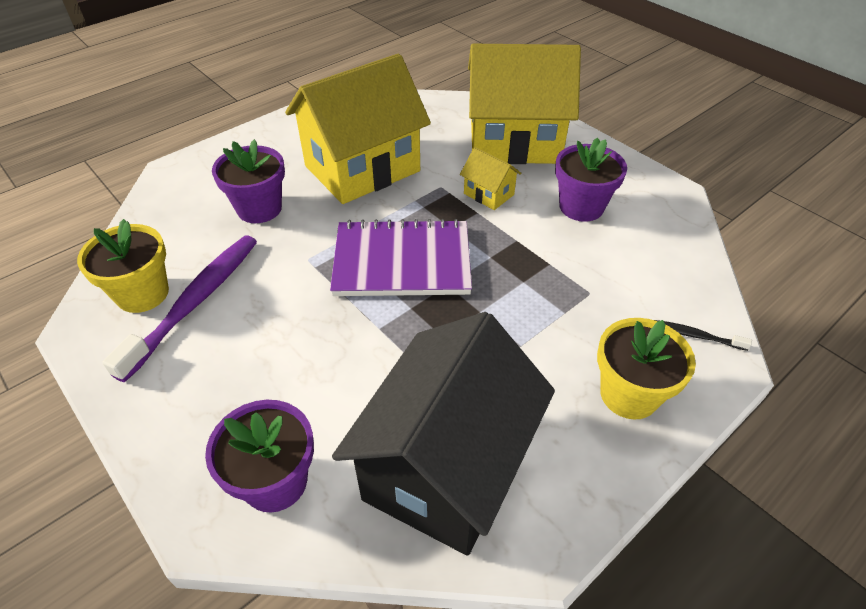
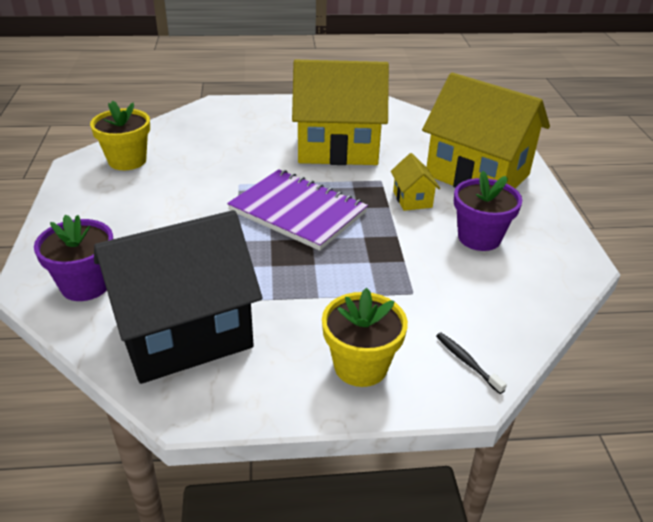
camera: 35 degrees right, 10 degrees down
(195, 302) = (149, 177): purple toothbrush -> none
(259, 208) = (243, 144): purple flower pot -> none

